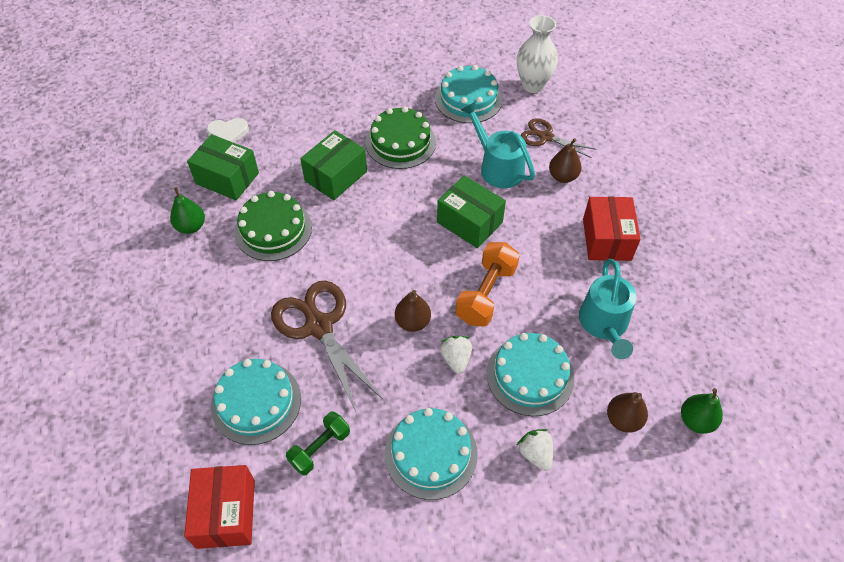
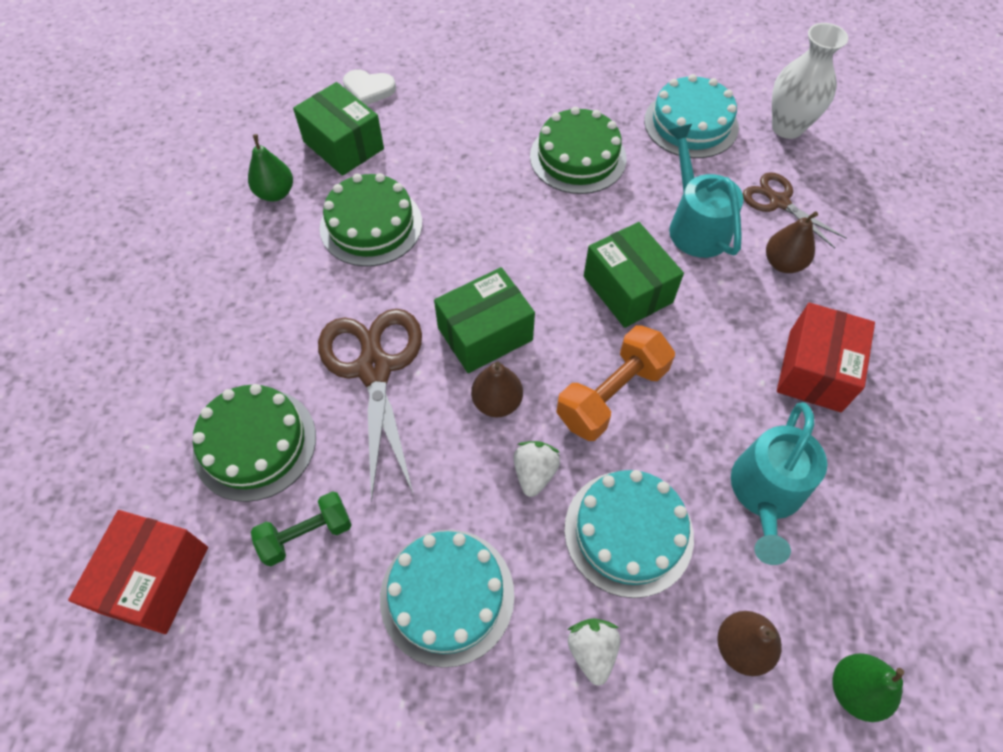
camera: 20 degrees right, 5 degrees up
(256, 402) = (255, 443): turquoise cake -> green cake
(336, 176) = (477, 179): green box -> green box (485, 334)

